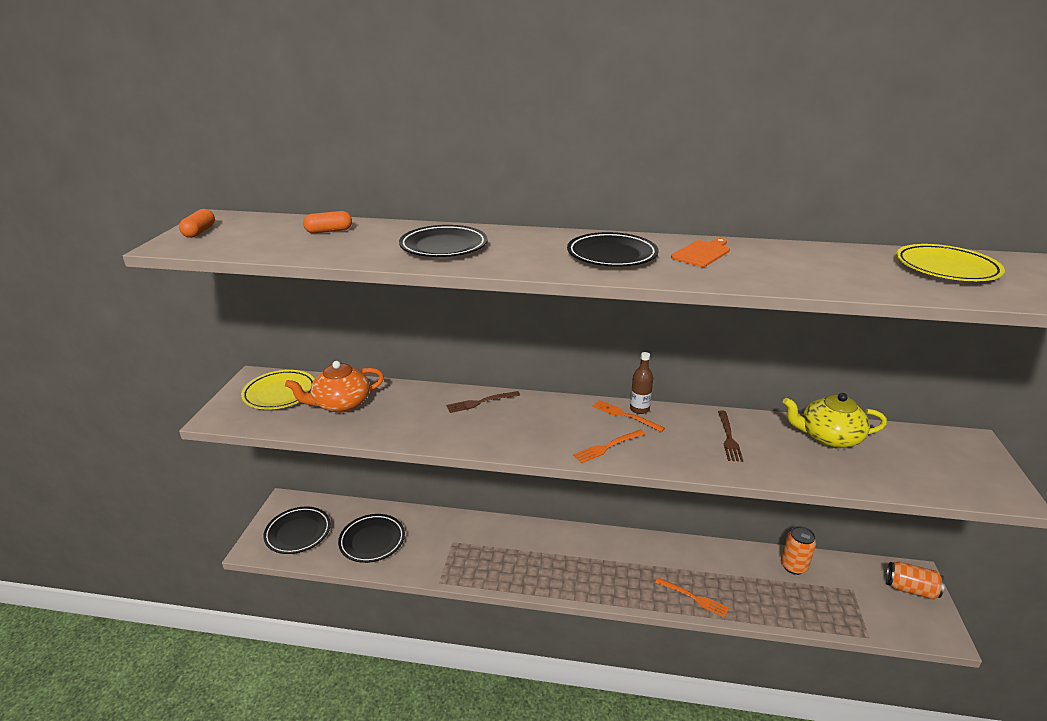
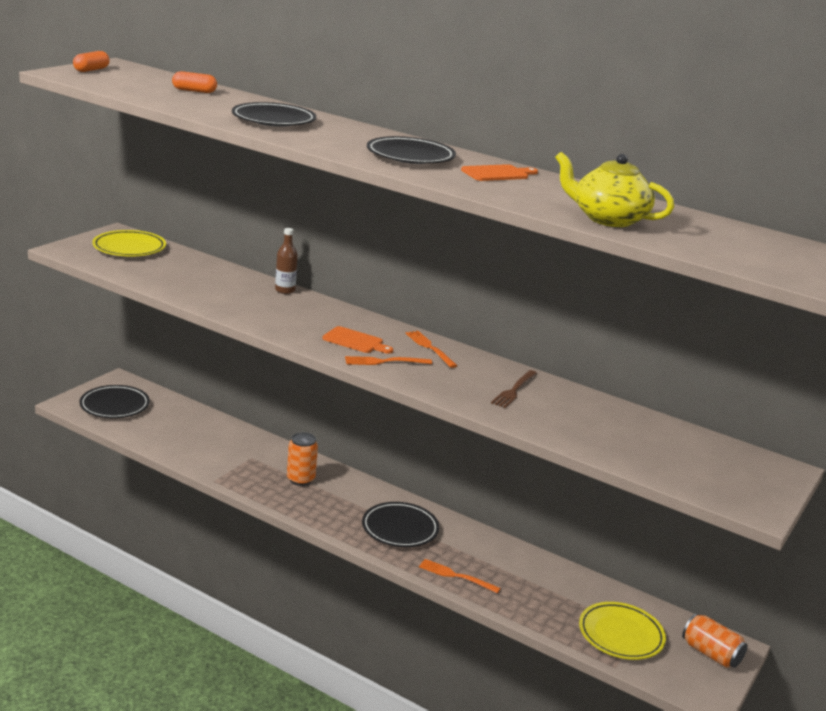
camera: 20 degrees right, 5 degrees down
(341, 404) = (175, 269): orange teapot -> none
(372, 541) = (177, 432): black plate -> black plate (400, 529)
(480, 402) = (301, 302): brown fork -> none
(563, 432) = (355, 341): none -> orange cutting board
(639, 409) = (450, 348): brown bottle -> brown bottle (285, 290)
(694, 598) = (455, 576): orange fork -> orange fork turned 150 degrees clockwise
(793, 566) = (593, 592): orange can -> orange can (300, 479)
(828, 437) = (621, 420): yellow teapot -> yellow teapot (608, 219)
(946, 268) = (718, 234): yellow plate -> yellow plate (621, 635)

